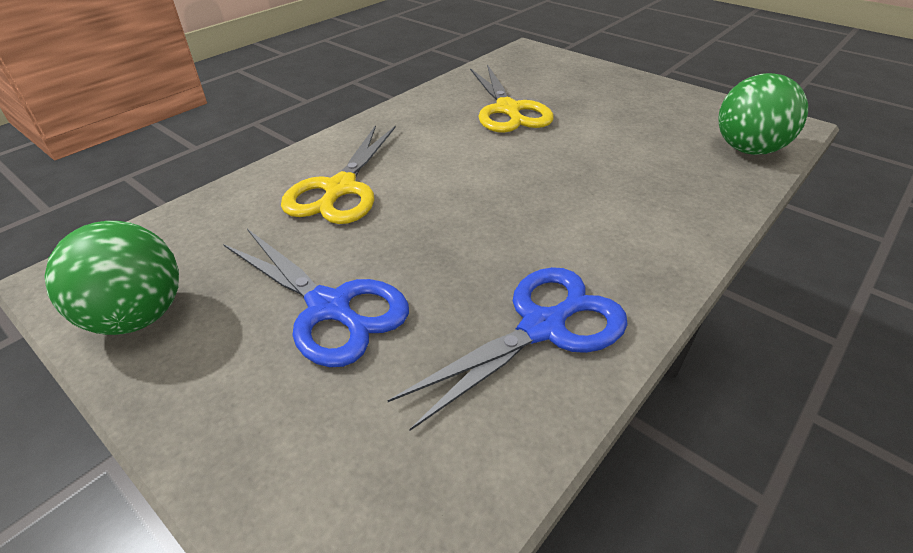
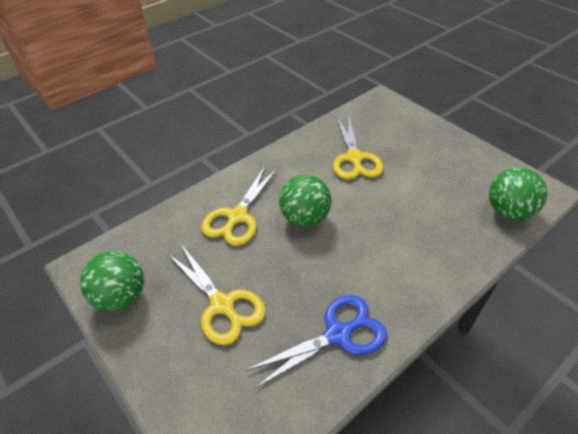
camera: 10 degrees right, 5 degrees up
(329, 308) = (222, 305): blue scissors -> yellow scissors
(450, 181) = (305, 218): none -> green ball

